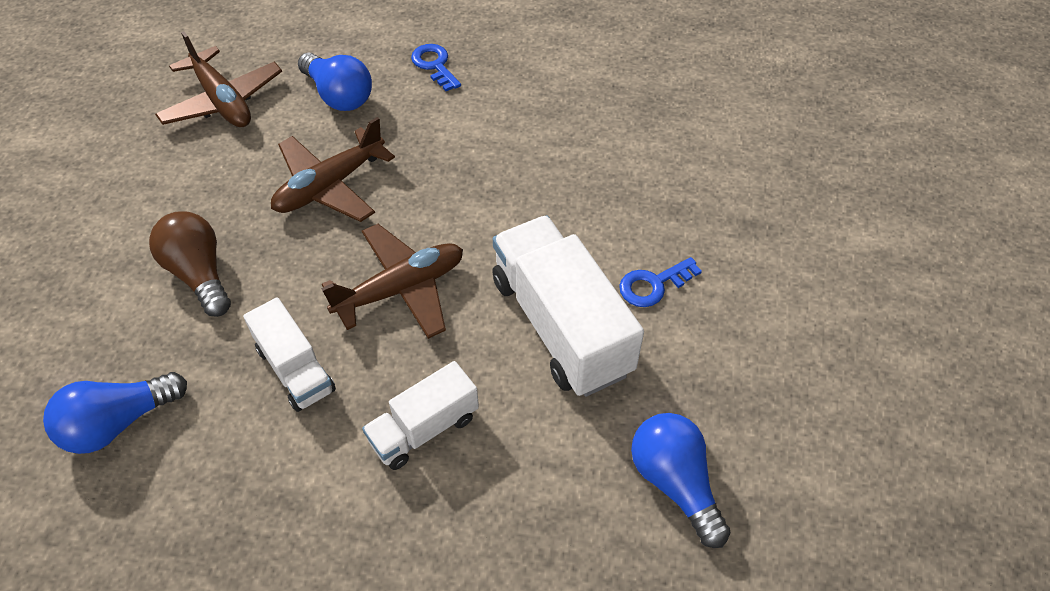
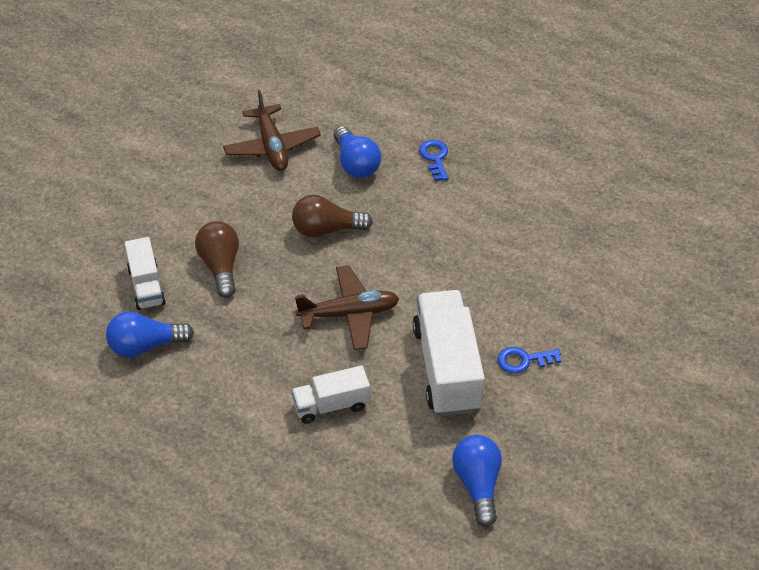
camera: 20 degrees right, 5 degrees down
(295, 369) = (263, 345): white truck -> white truck (146, 286)
(330, 186) = (326, 229): brown plane -> brown light bulb

